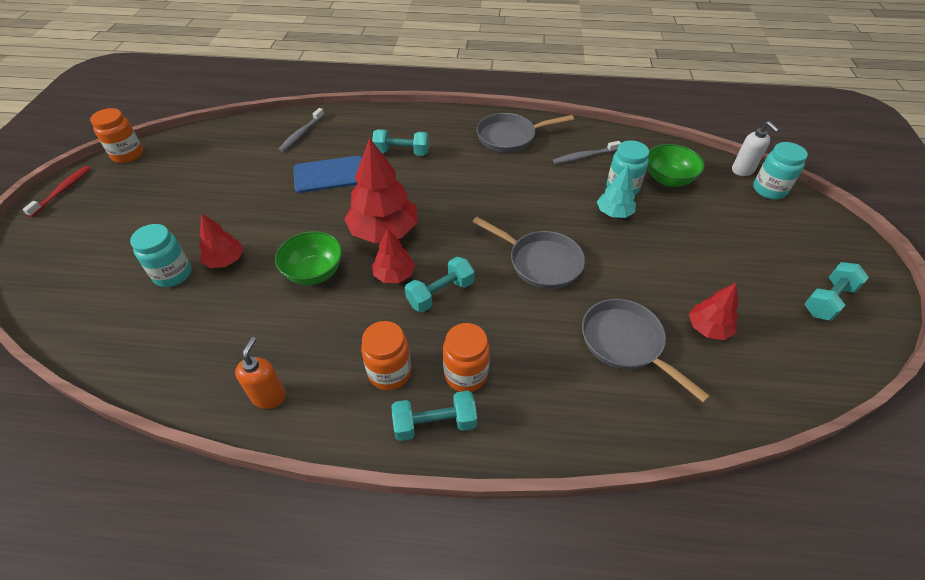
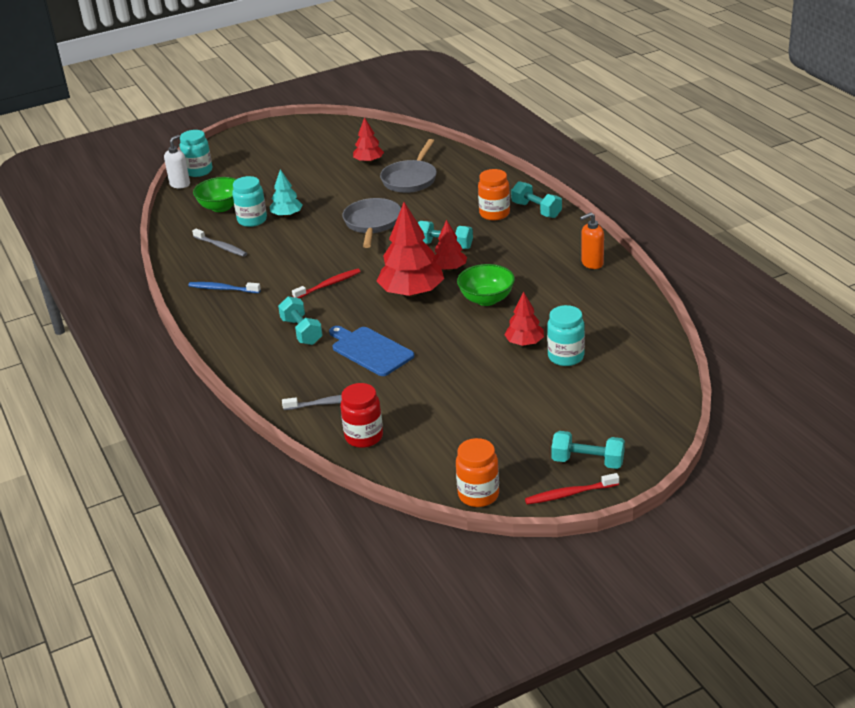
camera: 120 degrees left, 15 degrees down
(247, 134) = (364, 437): none -> red jar
(389, 372) = (525, 235): orange jar -> none
(454, 190) = (328, 285): none -> red toothbrush
(510, 137) = (223, 289): grey pan -> blue toothbrush
(828, 300) = (304, 136): turquoise dumbbell -> turquoise dumbbell (587, 461)

